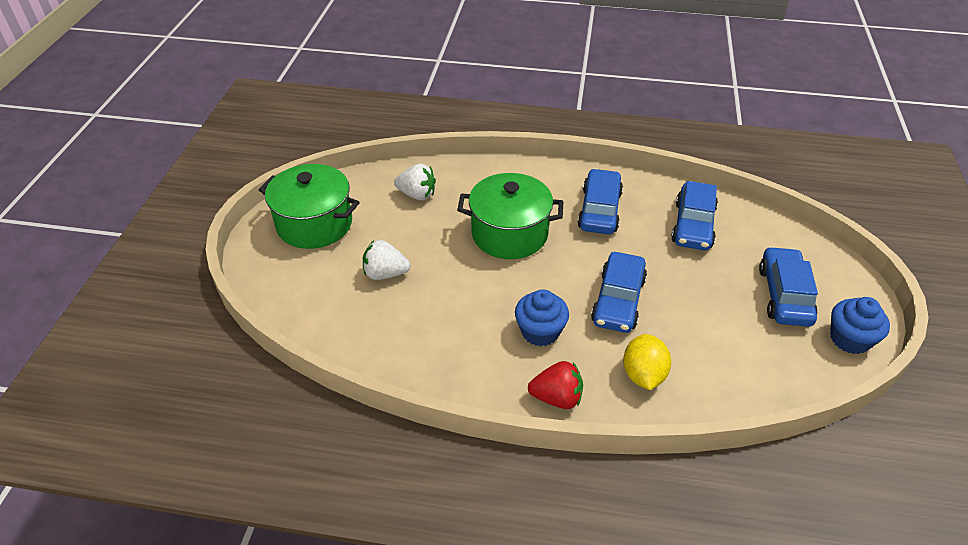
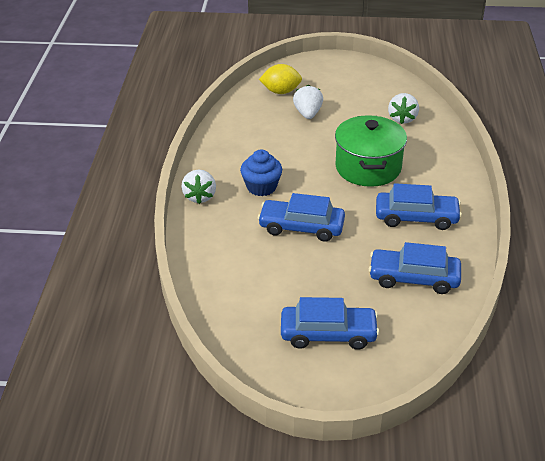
camera: 85 degrees right, 5 degrees down
(314, 224) = (352, 78): green pot -> none
(557, 398) = (200, 196): red strawberry -> white strawberry
(643, 375) = (223, 239): yellow lemon -> yellow lemon (281, 91)
(849, 339) = (277, 374): blue cupcake -> none

